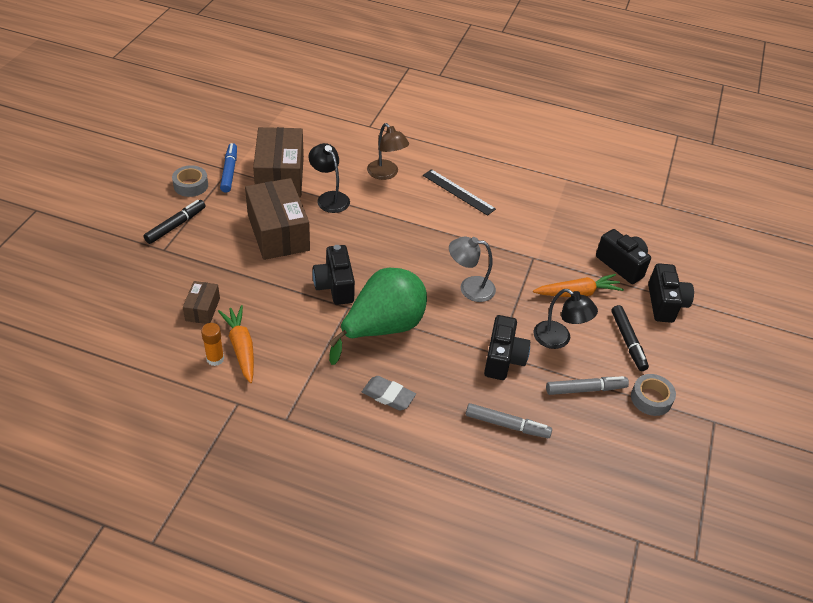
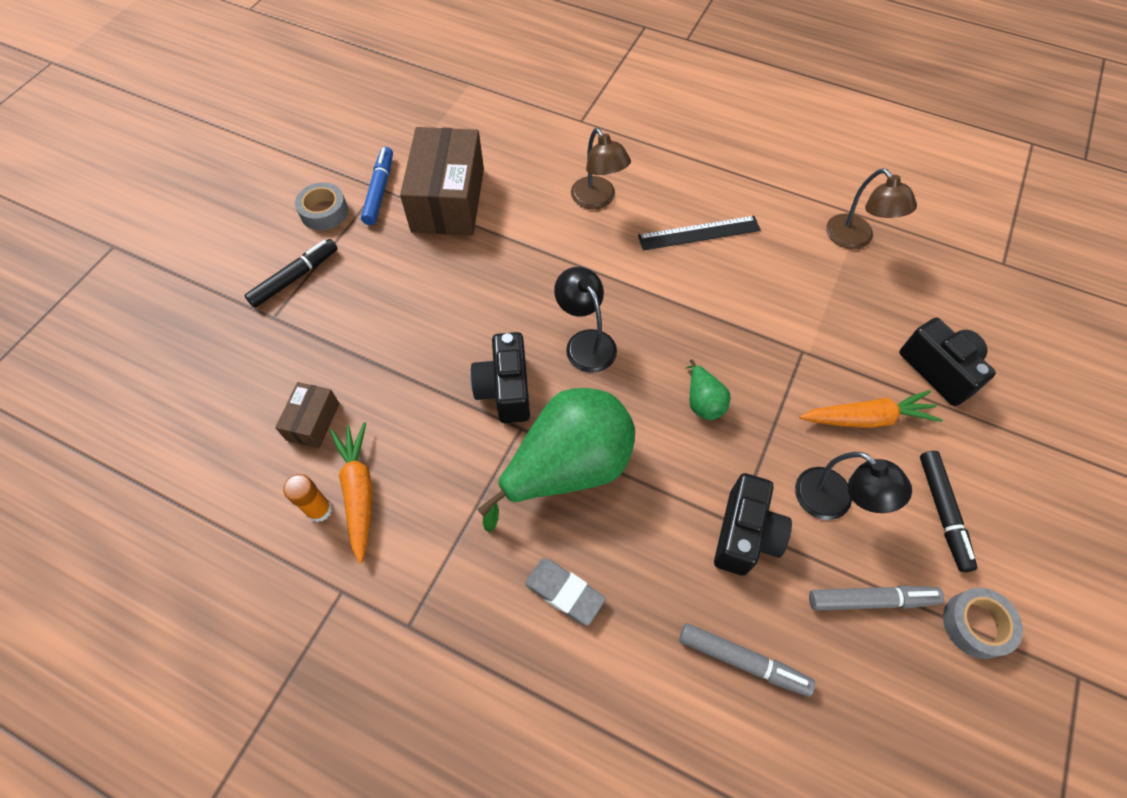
camera: 10 degrees right, 15 degrees up
(278, 232) = (434, 294): brown box -> none
(329, 198) = (513, 238): black lamp -> black lamp (585, 342)
(458, 192) = (699, 233): black ruler -> black ruler turned 60 degrees counterclockwise
(469, 288) = (703, 401): grey lamp -> green pear
(564, 193) = (855, 239): none -> brown lamp
(665, 304) = (1004, 444): black camera -> none

